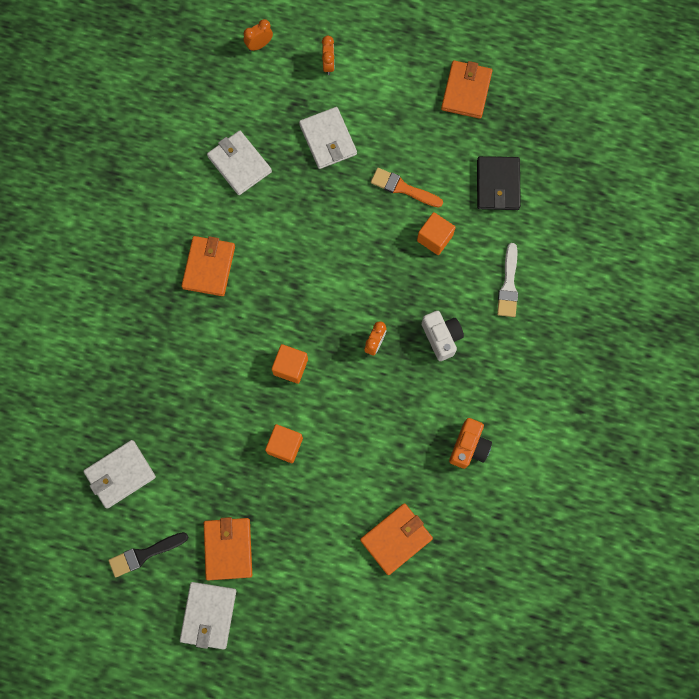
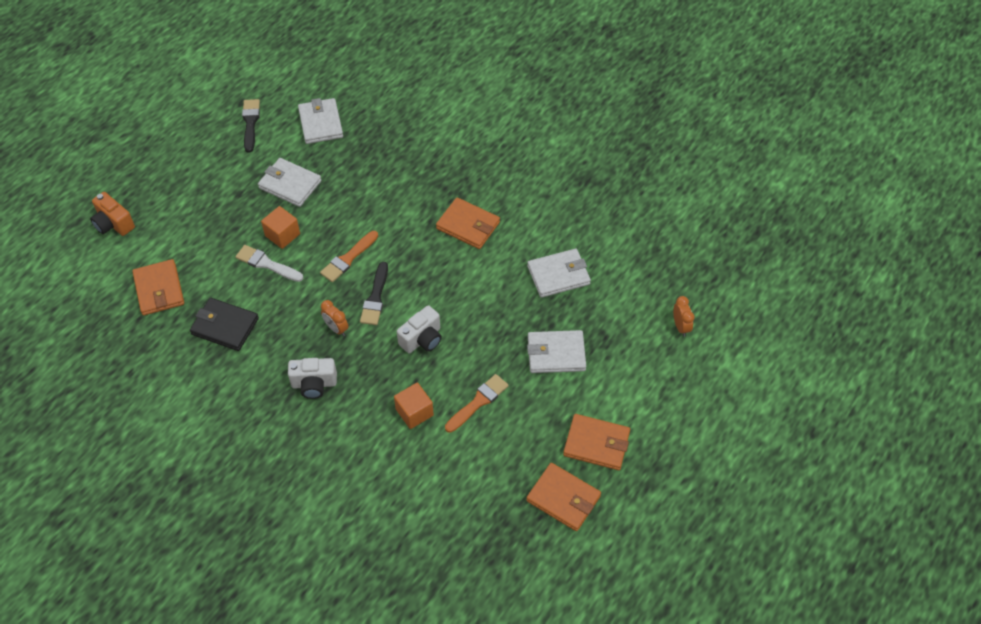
camera: 110 degrees right, 20 degrees down
(209, 615) = (180, 149): white wallet -> white wallet (290, 184)
(228, 549) = (222, 174): orange wallet -> orange wallet (596, 443)
(290, 367) = (348, 258): orange cube -> orange brush
(327, 321) = (375, 297): none -> black brush
(328, 64) = (639, 379): orange clock -> none
(357, 260) = (422, 339): none -> white camera
(469, 447) = (203, 371): orange camera -> orange camera (113, 224)
(498, 185) = (445, 491): black wallet -> black wallet (225, 326)
(508, 285) = (336, 461): white brush -> white brush (266, 264)

